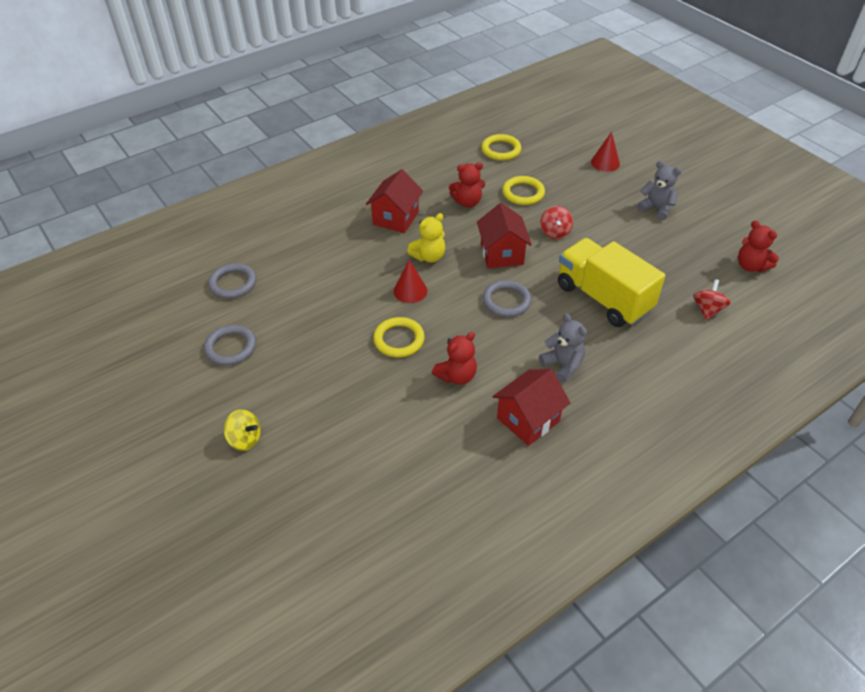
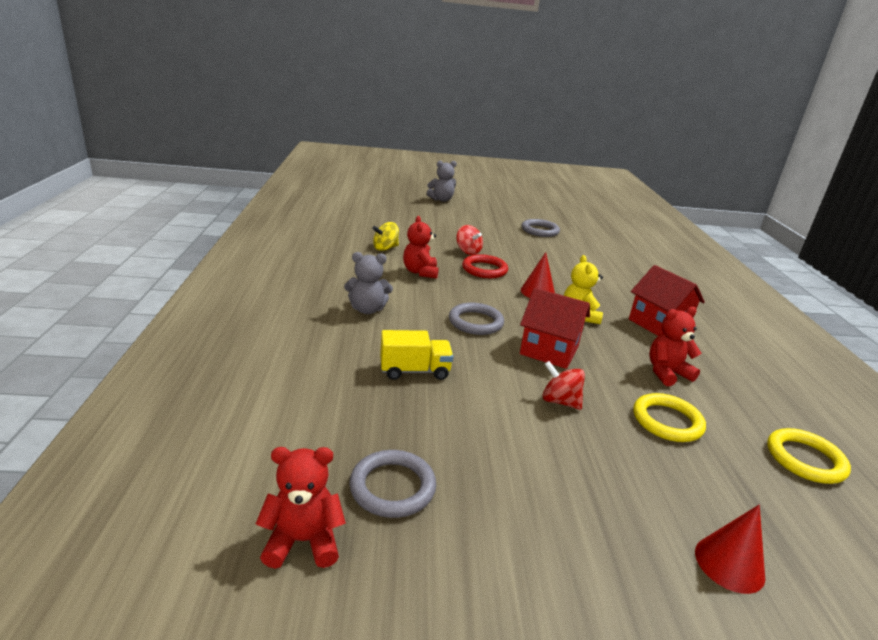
camera: 120 degrees right, 20 degrees down
(233, 283) = (609, 247): grey ring -> grey ring (392, 487)
(245, 439) = (457, 215): yellow spinning top -> yellow spinning top (385, 248)
(399, 339) = (484, 269): yellow ring -> red ring
(467, 202) = (667, 373): red teddy bear -> red teddy bear turned 45 degrees clockwise
(528, 419) = (343, 276): red house -> none
(603, 298) = (414, 371): yellow truck -> yellow truck, size x0.54
(656, 209) = (542, 534): grey teddy bear -> grey teddy bear (441, 200)
(707, 309) = (300, 429): red spinning top -> red spinning top (468, 251)

